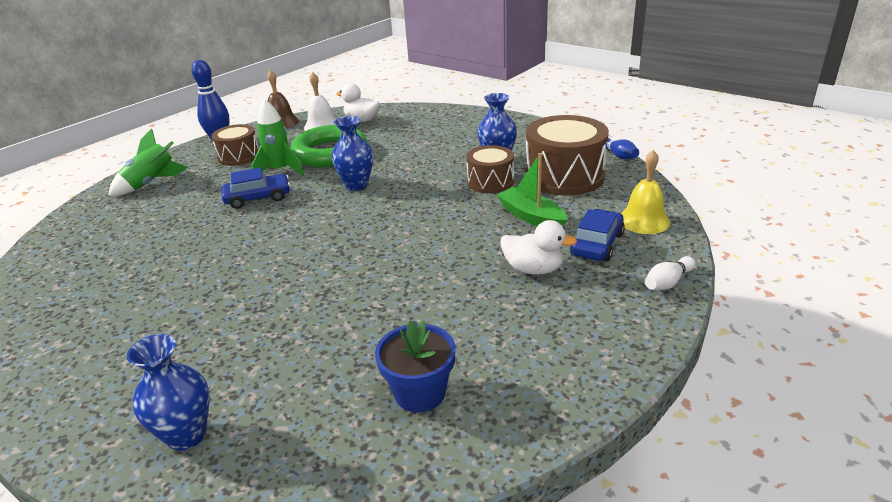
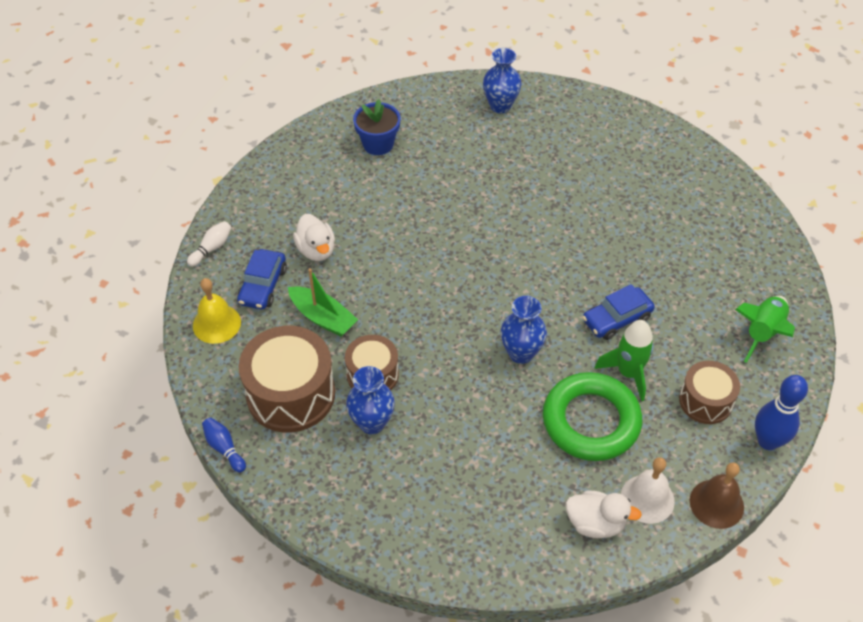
camera: 165 degrees right, 20 degrees up
(533, 269) = (316, 250): white duck -> white duck turned 120 degrees counterclockwise

